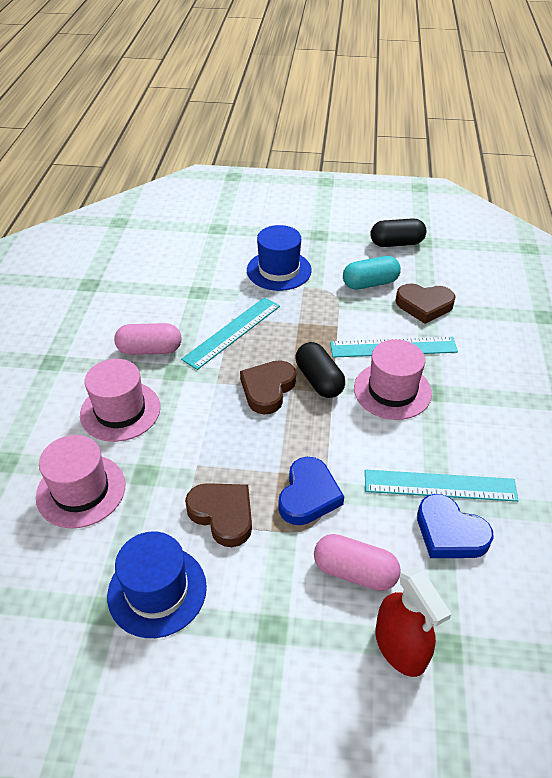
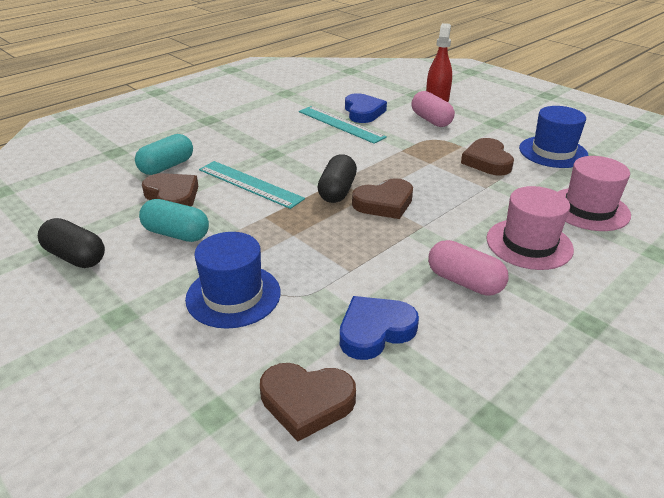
camera: 140 degrees left, 10 degrees down
(182, 249) = (306, 402): none -> brown heart
(232, 332) = (364, 257): turquoise ruler -> none
(308, 495) = (422, 148): blue heart -> blue heart (375, 331)
(392, 390) = (295, 164): pink hat -> none
(480, 326) = (167, 166): none -> turquoise capsule

